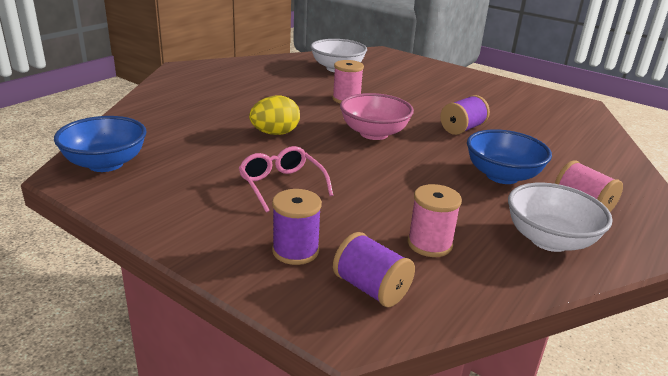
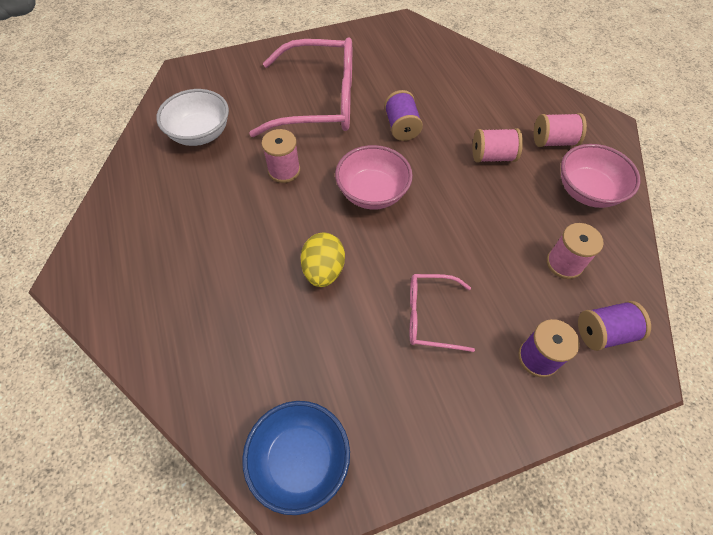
camera: 55 degrees left, 30 degrees up
(432, 94) = (319, 101): none -> pink glasses
(502, 176) = (492, 156): blue bowl -> pink spool
(549, 240) = (587, 191): white bowl -> pink bowl

